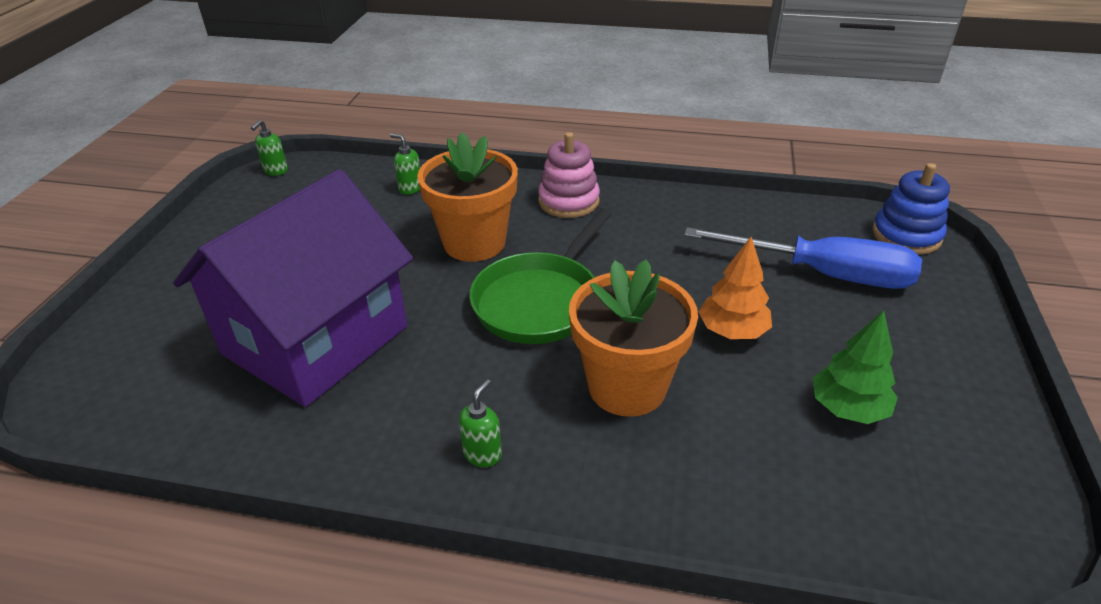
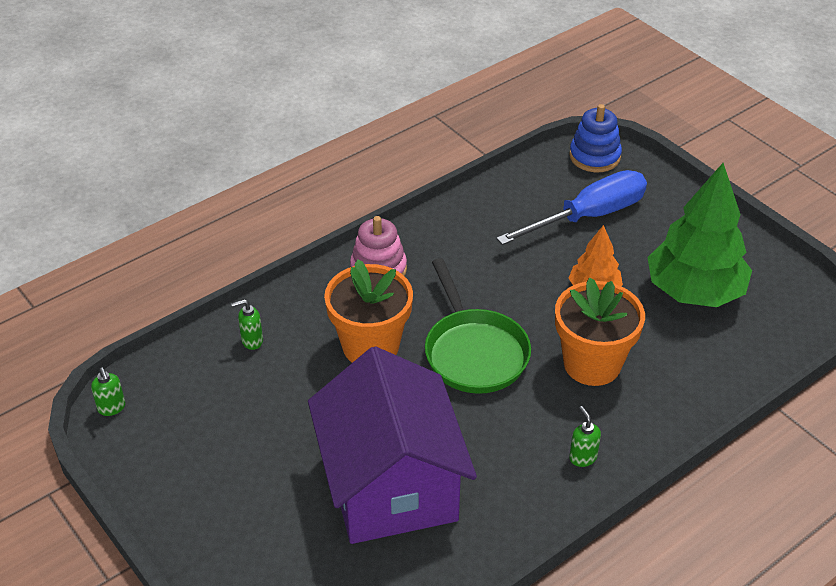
camera: 50 degrees left, 5 degrees up
(848, 408) = (694, 291): green tree -> green tree, size x1.91

